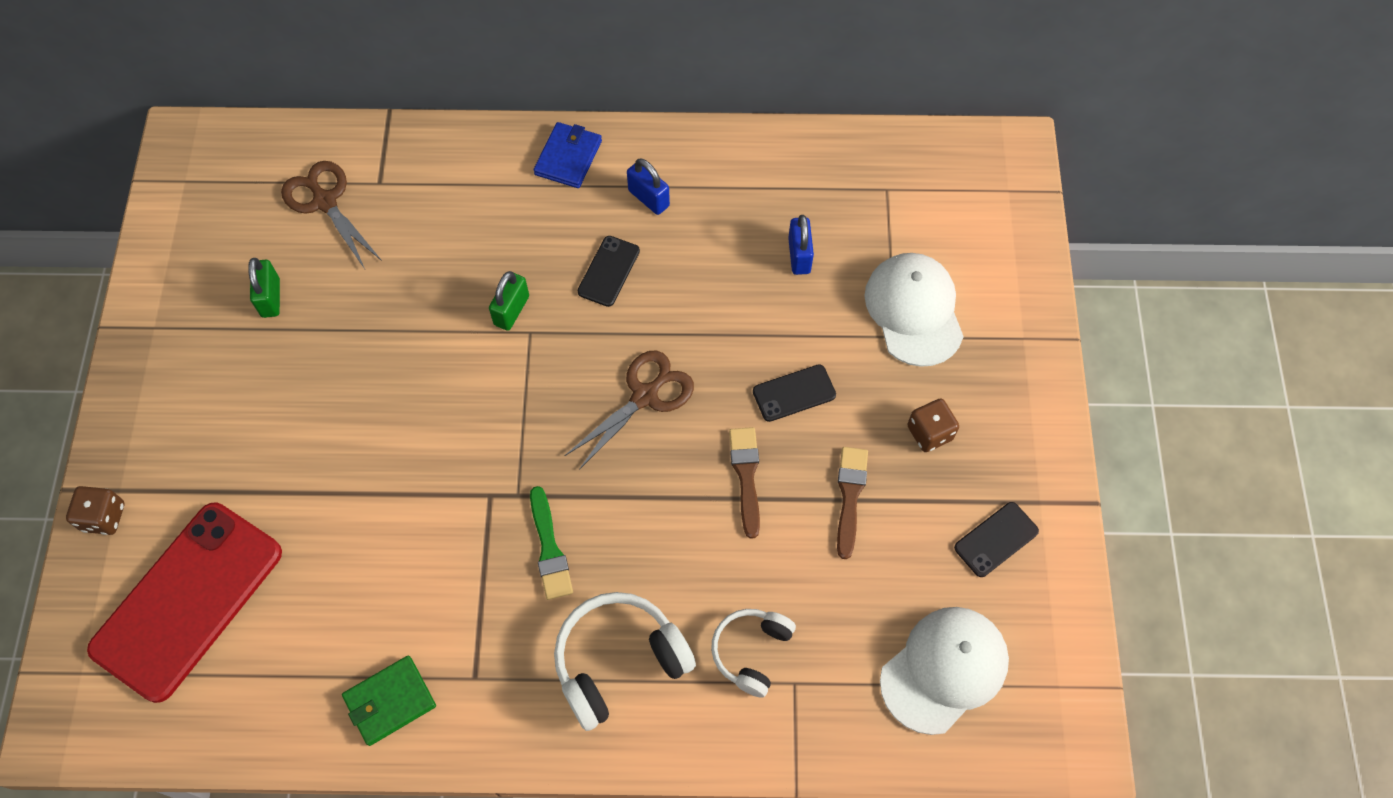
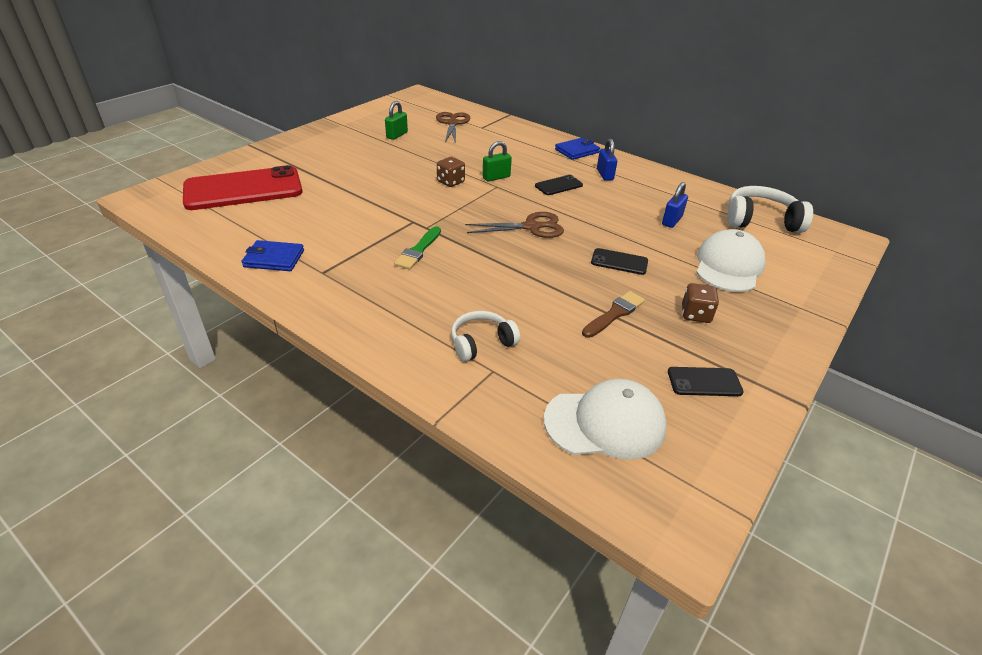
camera: 35 degrees right, 25 degrees down
(104, 517) = (250, 156): brown dice -> brown dice (450, 182)
(390, 701) = (274, 258): green wallet -> blue wallet
(619, 662) = (401, 306): white headphones -> white headphones (760, 220)
(746, 476) = (557, 277): brown brush -> none

